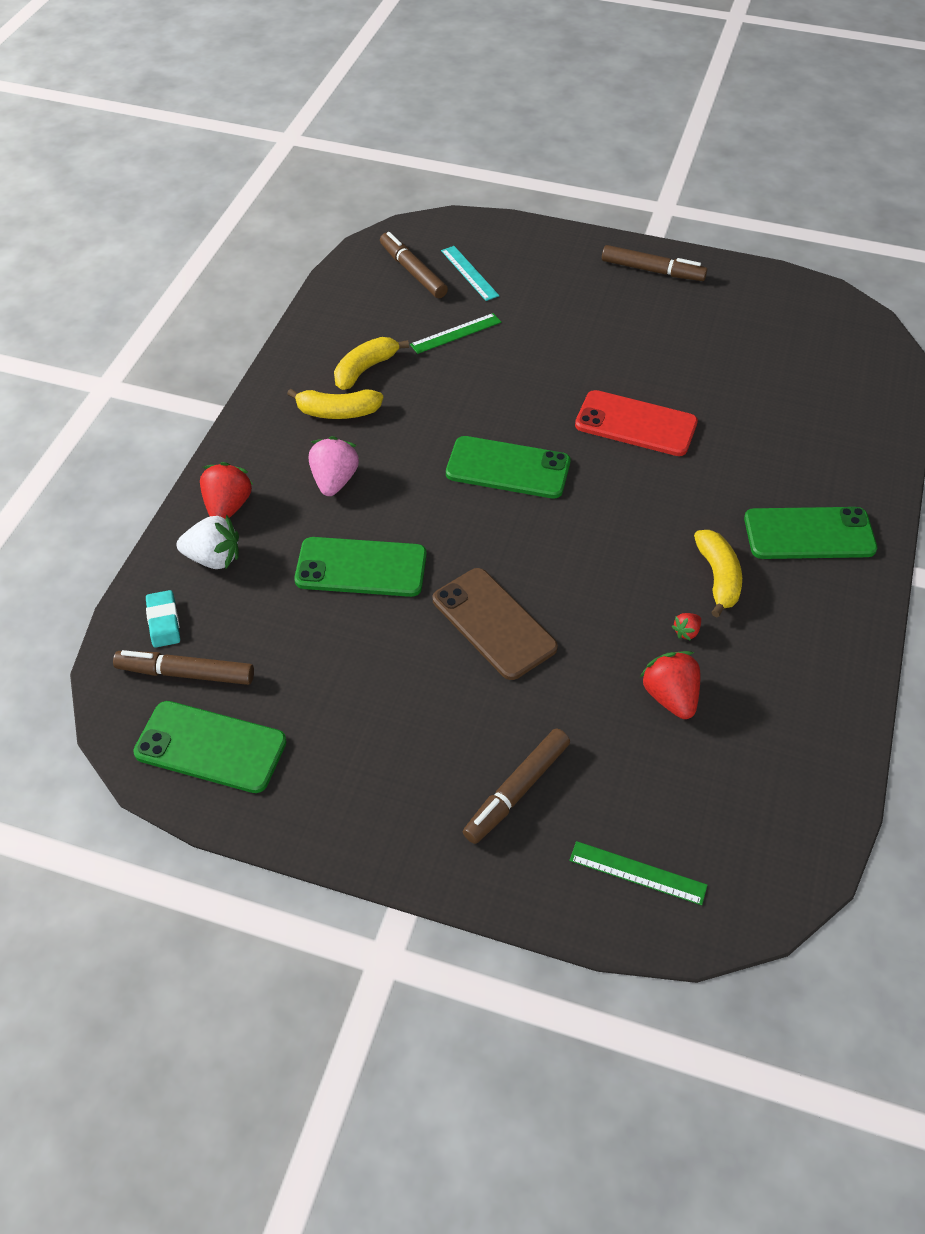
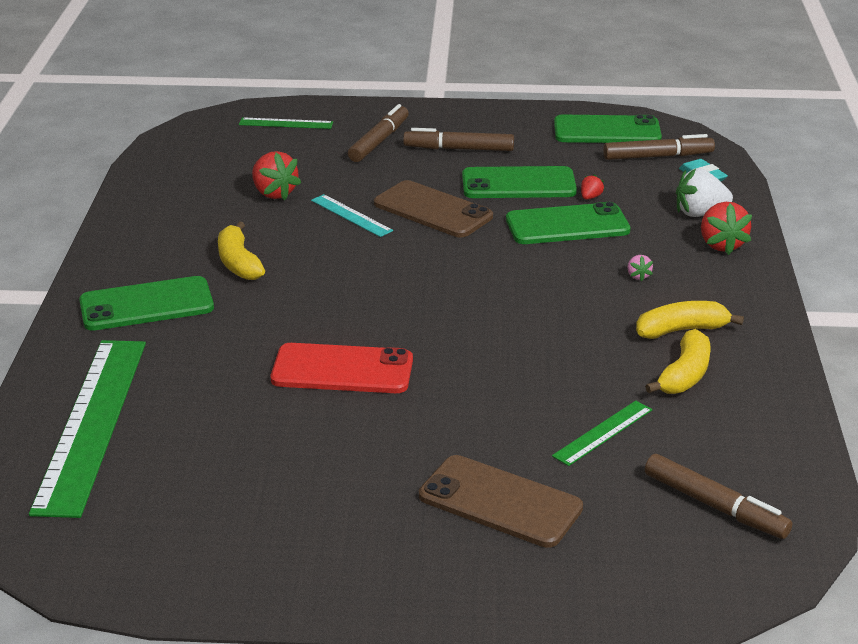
camera: 165 degrees right, 20 degrees down
(334, 481) = (638, 276): pink strawberry -> pink strawberry, size x0.49
(469, 273) = (633, 519): turquoise ruler -> turquoise ruler (351, 215)
(508, 468) = (469, 311): green phone -> green phone (518, 184)
(550, 297) = (500, 502): none -> brown phone
(652, 271) = (360, 572): brown marker -> brown marker (459, 149)
(686, 632) = (265, 227): red strawberry -> red strawberry (590, 197)
(840, 409) = (92, 423): none -> green ruler

